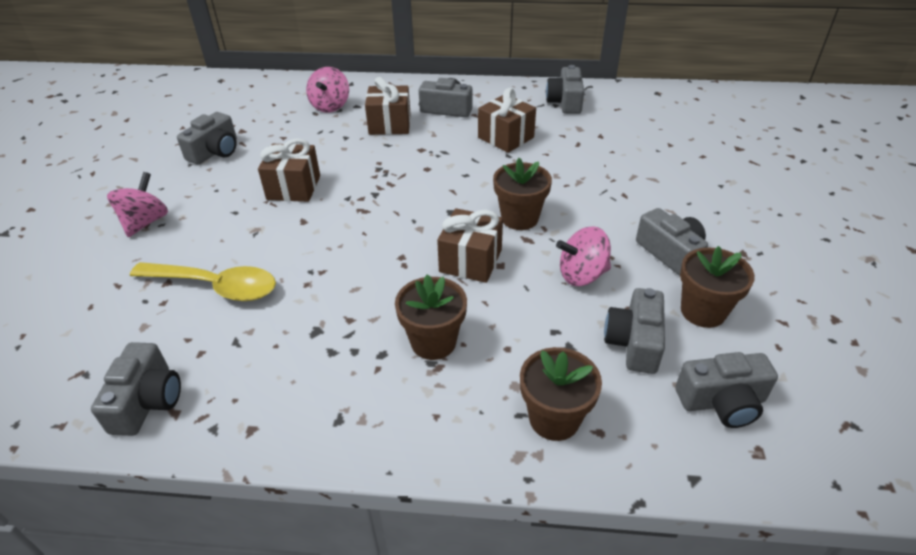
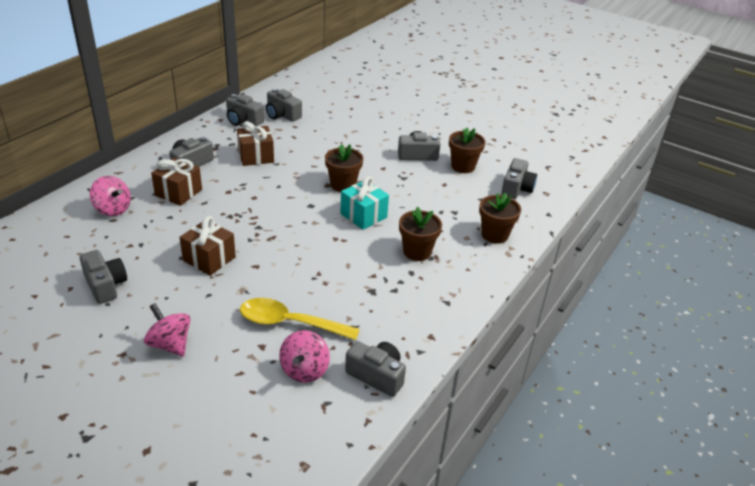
camera: 65 degrees left, 5 degrees down
(216, 286) = (290, 323): yellow spoon -> yellow spoon turned 120 degrees counterclockwise
(470, 261) = (363, 215): brown gift -> turquoise gift
(582, 275) = (408, 186): pink spinning top -> pink spinning top (304, 370)
(634, 342) = (466, 193): grey camera -> grey camera (282, 115)

